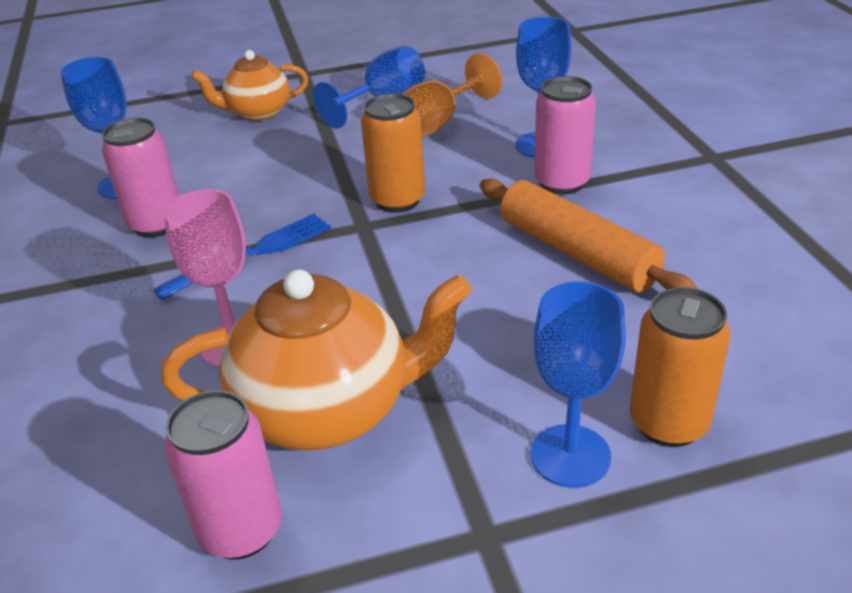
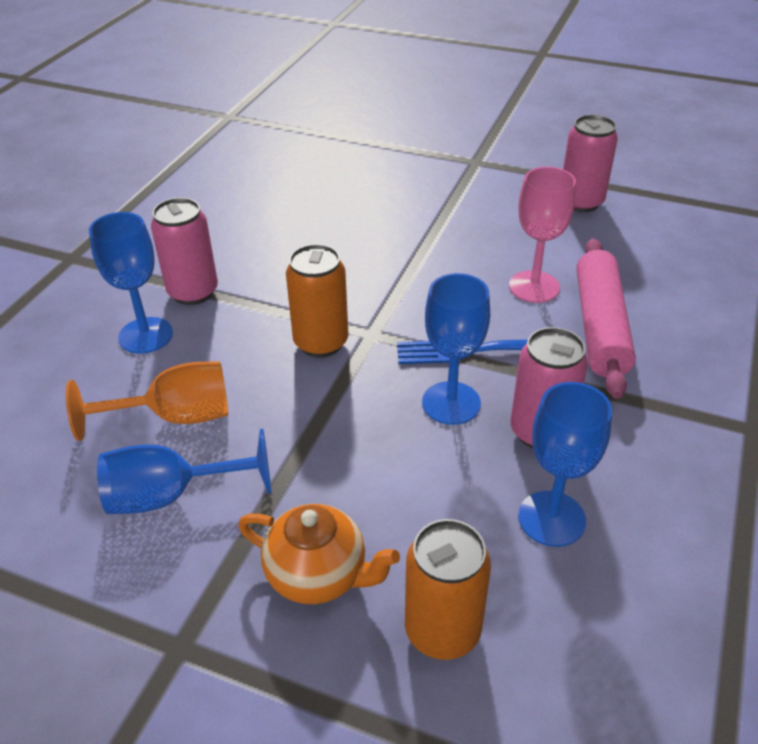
camera: 145 degrees left, 5 degrees up
(134, 334) = (600, 326): none -> pink rolling pin
(328, 410) = (504, 228): orange teapot -> none
(570, 456) = (411, 167): blue goblet -> blue goblet (451, 403)
(577, 253) = (269, 241): orange rolling pin -> none
(668, 423) = (355, 159): orange can -> orange can (442, 631)

